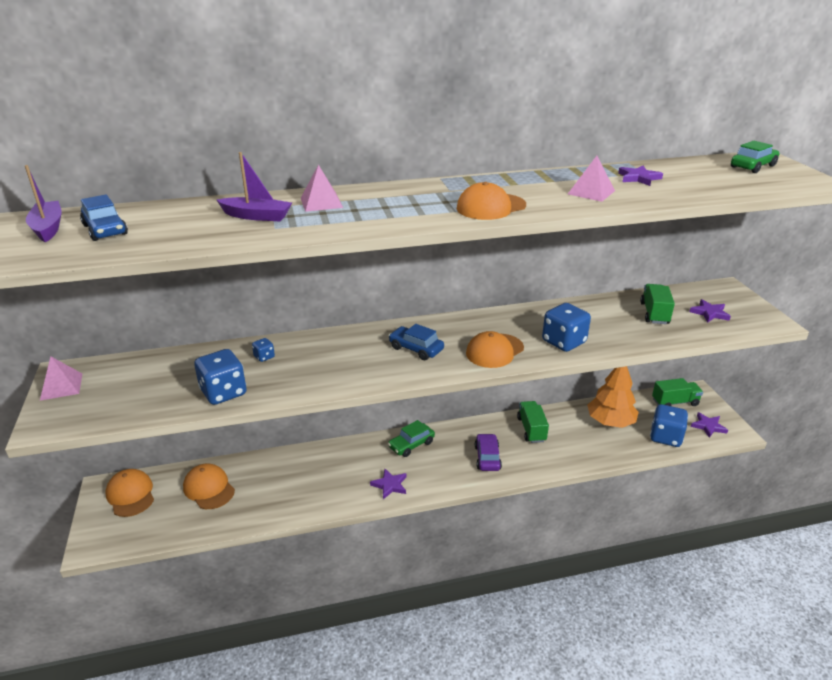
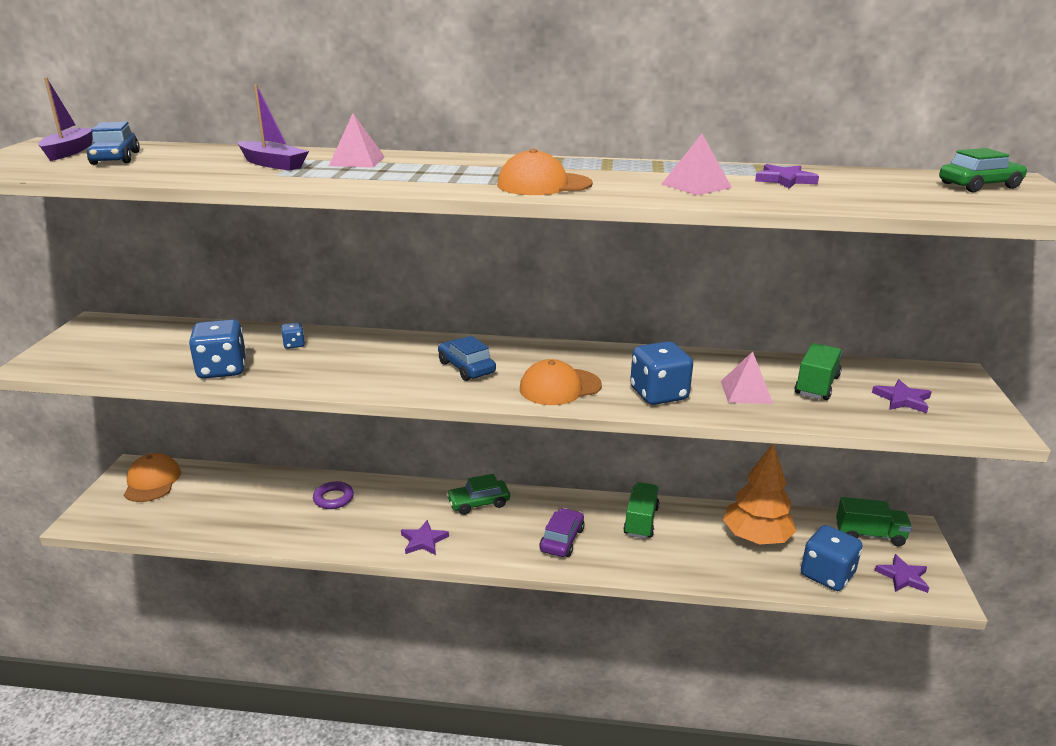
camera: 20 degrees right, 5 degrees down
(61, 386) = (81, 334): pink pyramid -> pink pyramid (746, 392)
(209, 488) = (230, 495): orange cap -> none
(298, 469) = (333, 498): none -> purple ring

